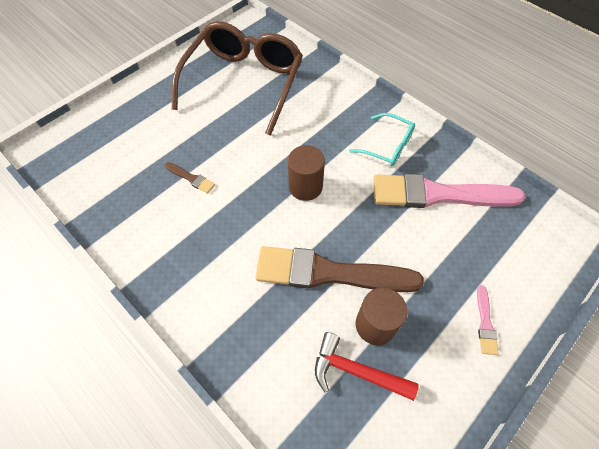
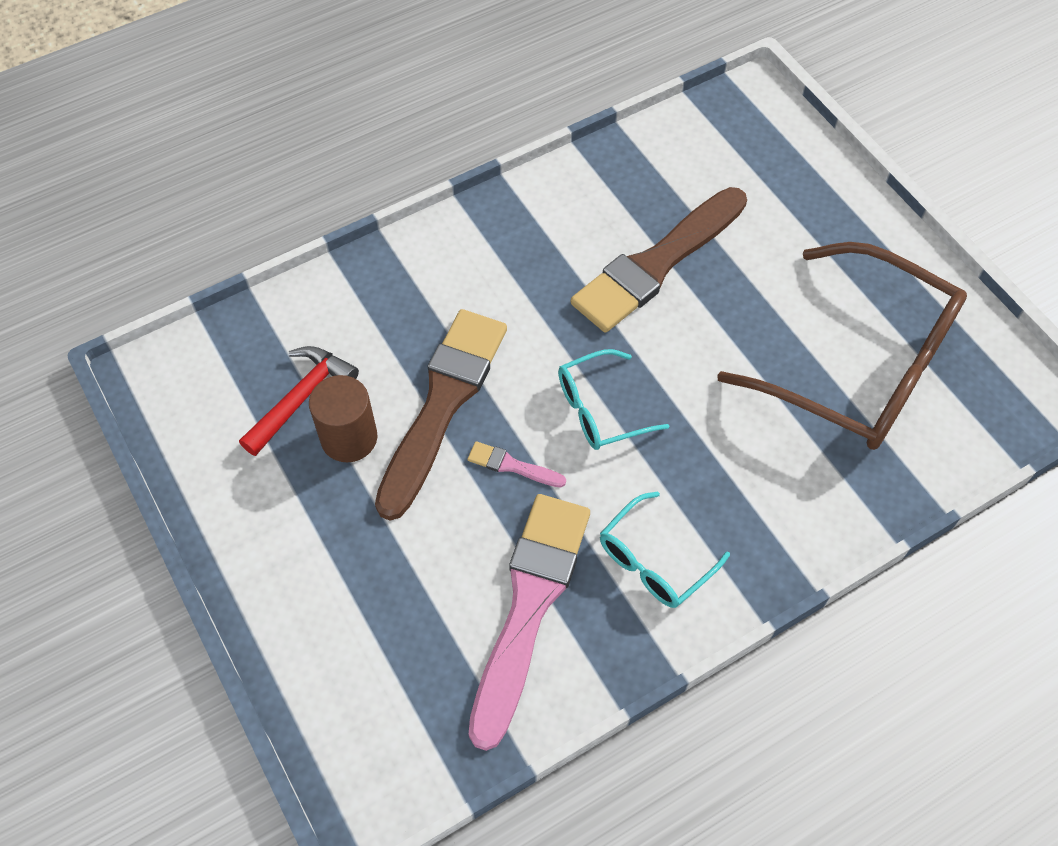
camera: 105 degrees right, 0 degrees up
(191, 178) = (656, 264): brown brush -> brown brush, size x2.47
(305, 187) = (600, 409): brown cylinder -> turquoise glasses
(485, 323) = (296, 579): pink brush -> pink brush (512, 466)

